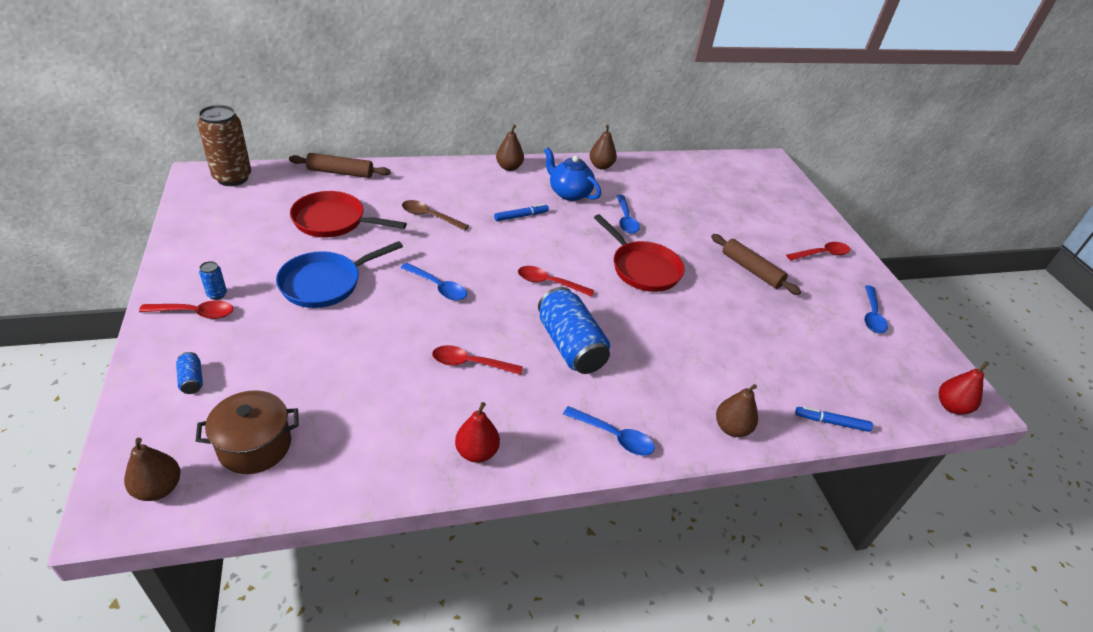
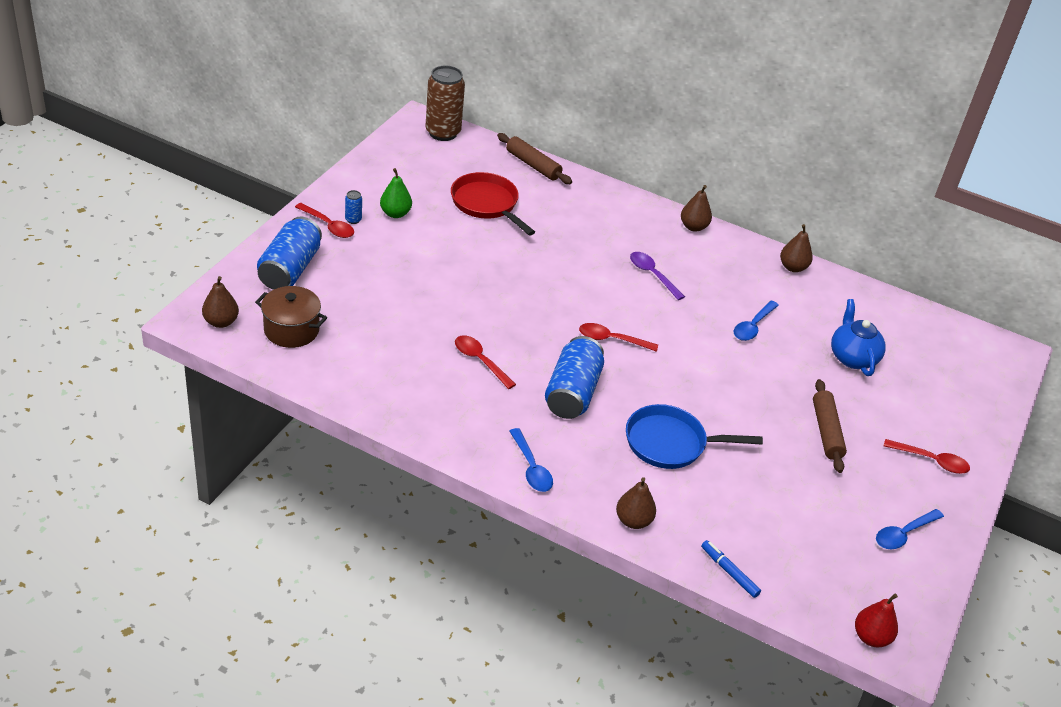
camera: 40 degrees right, 0 degrees up
(192, 380) = (290, 269): blue can -> blue can, size x2.36
(255, 268) = (395, 213): none -> green pear
(325, 283) = (434, 249): blue pan -> blue pan (670, 443)
(429, 216) = (569, 237): brown spoon -> none
(438, 287) = (515, 295): blue spoon -> none
(477, 452) = (422, 417): red pear -> none
(521, 216) = (652, 275): blue marker -> purple spoon
(549, 283) = (611, 340): red spoon -> red spoon turned 45 degrees counterclockwise
(569, 193) = (725, 277): blue teapot -> blue teapot (852, 357)
(642, 268) = (714, 373): red pan -> none

